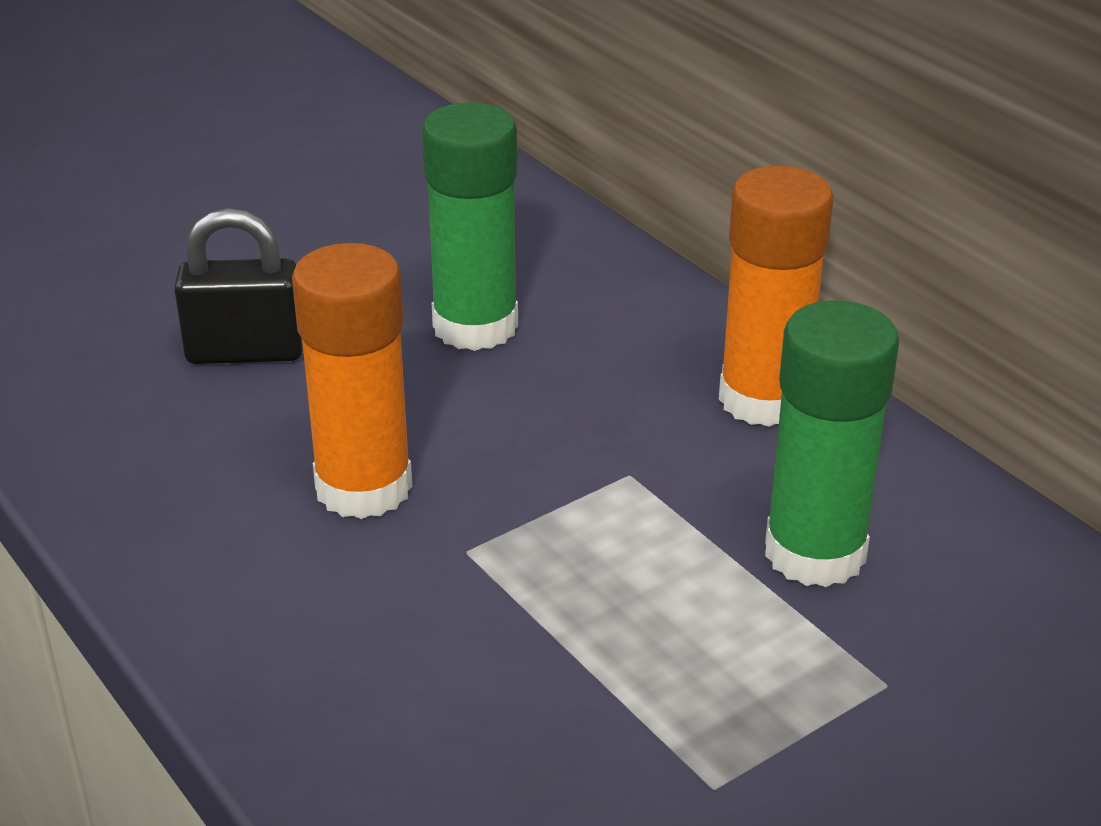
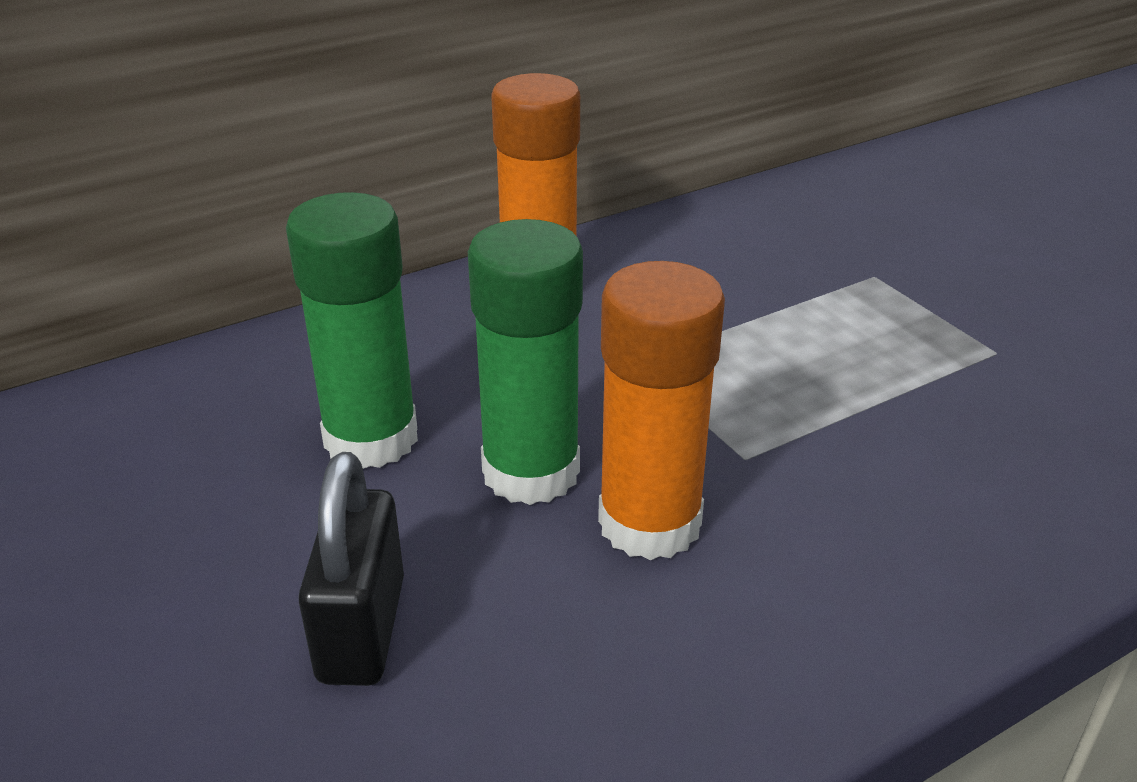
camera: 85 degrees left, 0 degrees up
(815, 553) = (739, 286): green glue stick -> green glue stick (531, 472)

